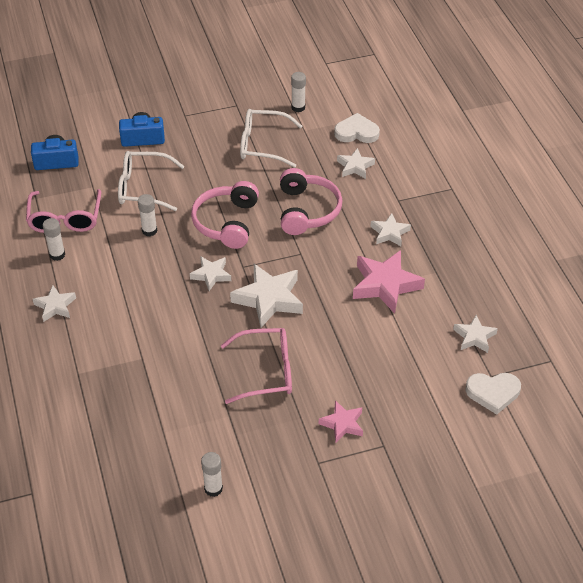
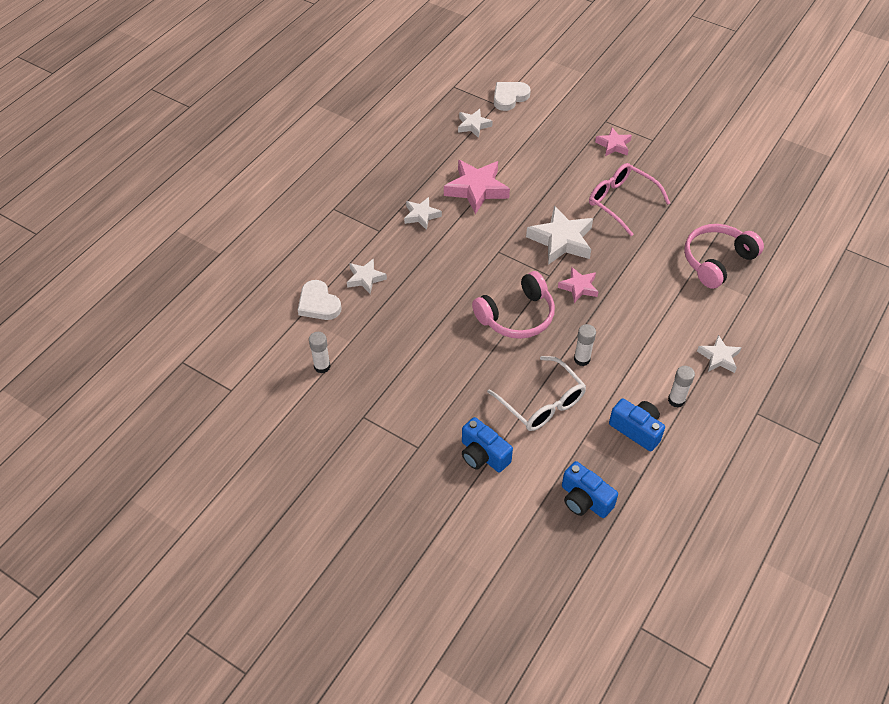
camera: 130 degrees left, 5 degrees up
(65, 218) = (636, 429): pink glasses -> blue camera
(211, 275) = (579, 287): white star -> pink star
(213, 489) = (728, 171): white glue stick -> none
(263, 145) = (399, 357): white glasses -> none
(307, 210) = (449, 276): pink headphones -> pink headphones (717, 261)
(493, 393) = (509, 97): white heart -> white heart turned 90 degrees counterclockwise

